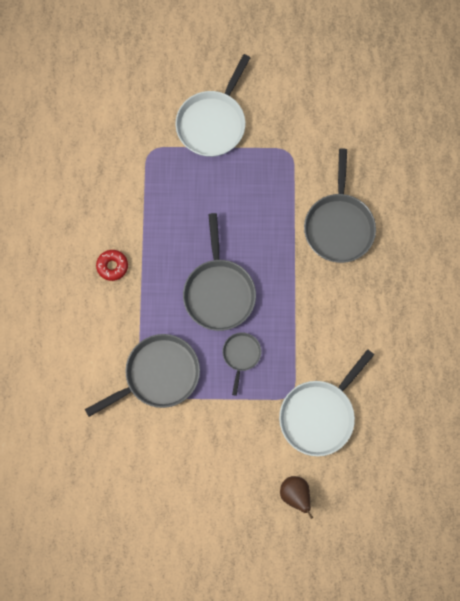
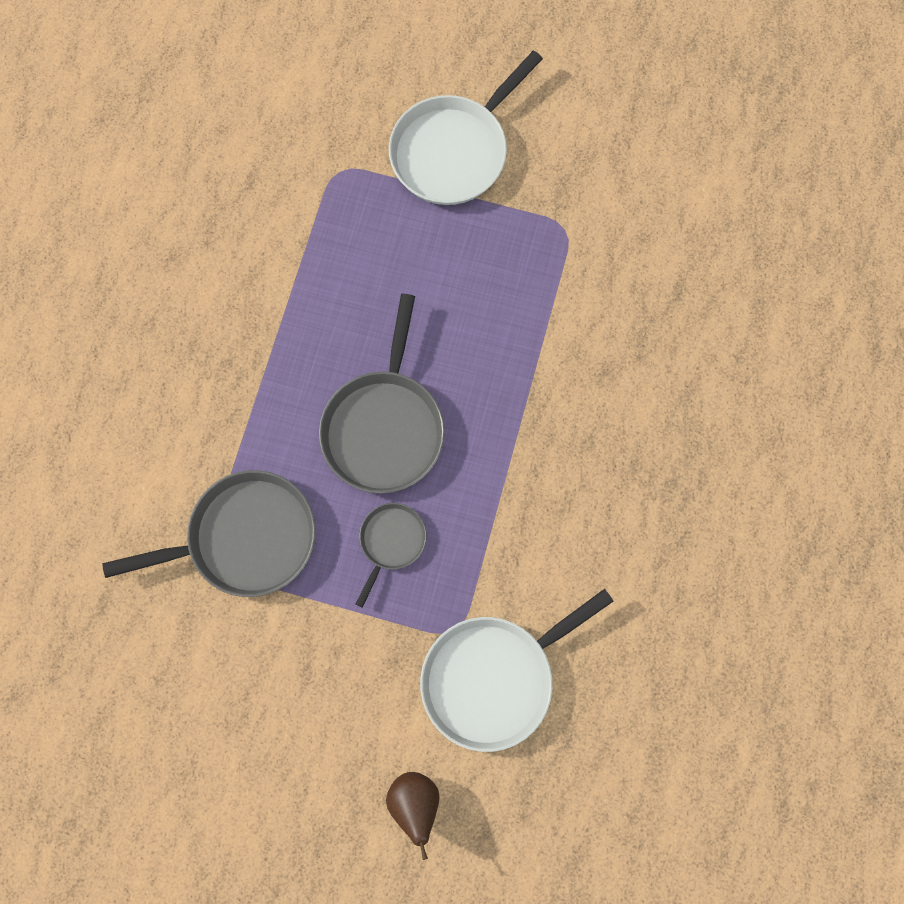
camera: 15 degrees right, 0 degrees up
(112, 266) = (223, 340): red donut -> none
(338, 226) = (614, 369): grey pan -> none

